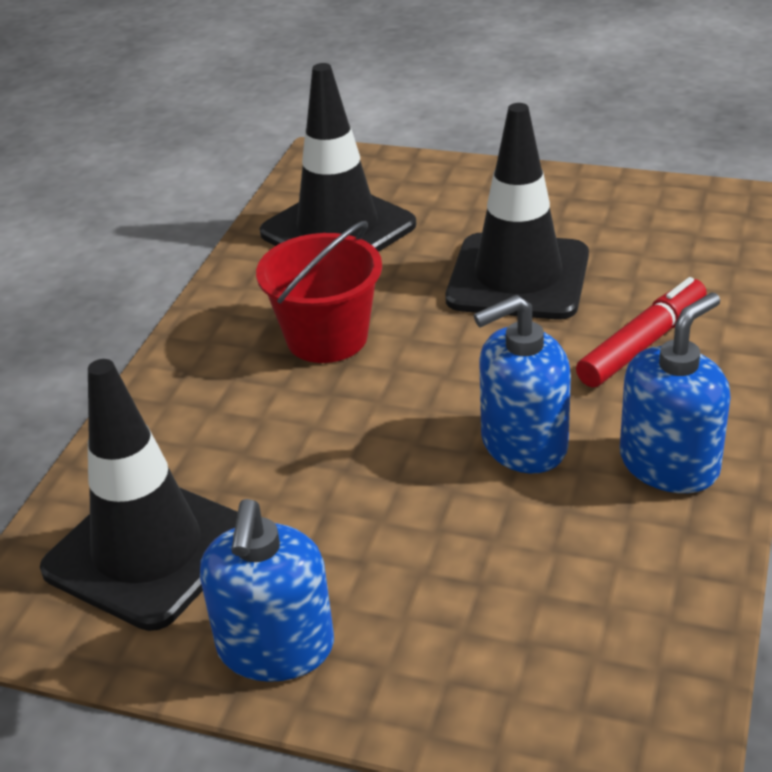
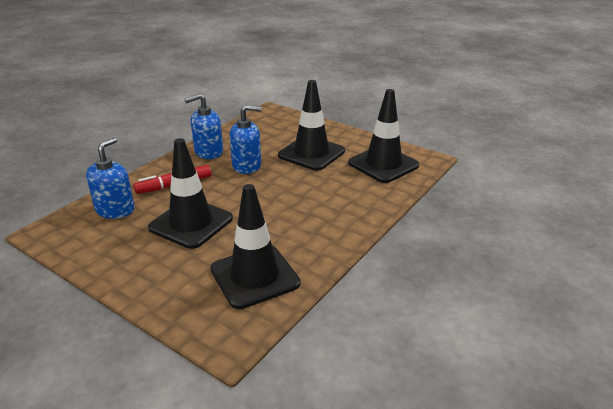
camera: 165 degrees left, 5 degrees down
(275, 648) = (349, 139): blue soap dispenser -> blue soap dispenser (115, 209)
(327, 338) = (293, 217): red bucket -> none
(373, 540) = (311, 153): none -> black traffic cone

